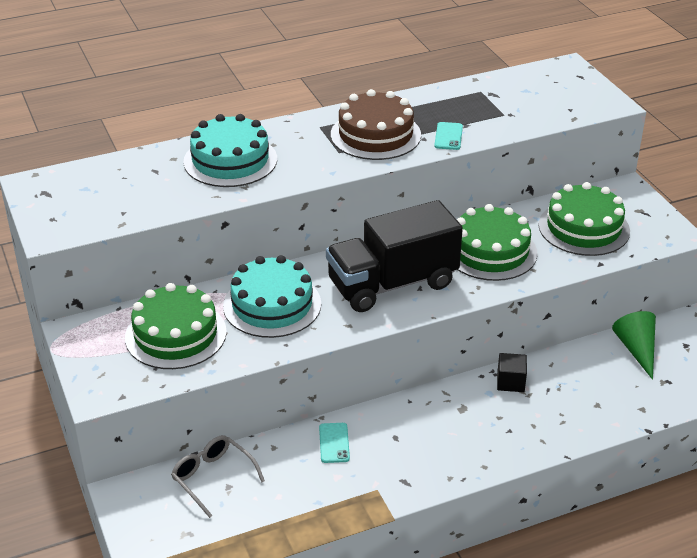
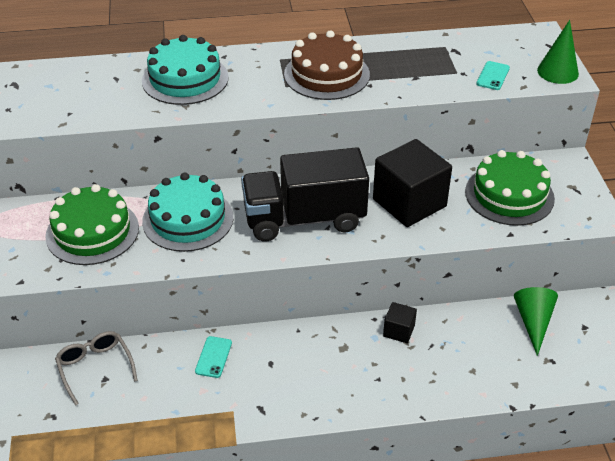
camera: 15 degrees right, 5 degrees up
(448, 136) = (394, 86): turquoise phone -> turquoise phone (493, 76)
(490, 251) = (409, 203): green cake -> black cube
(600, 100) = (557, 72): none -> green cone

